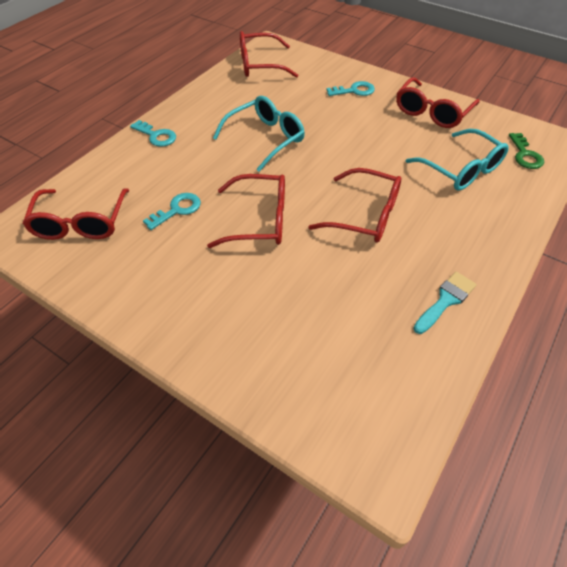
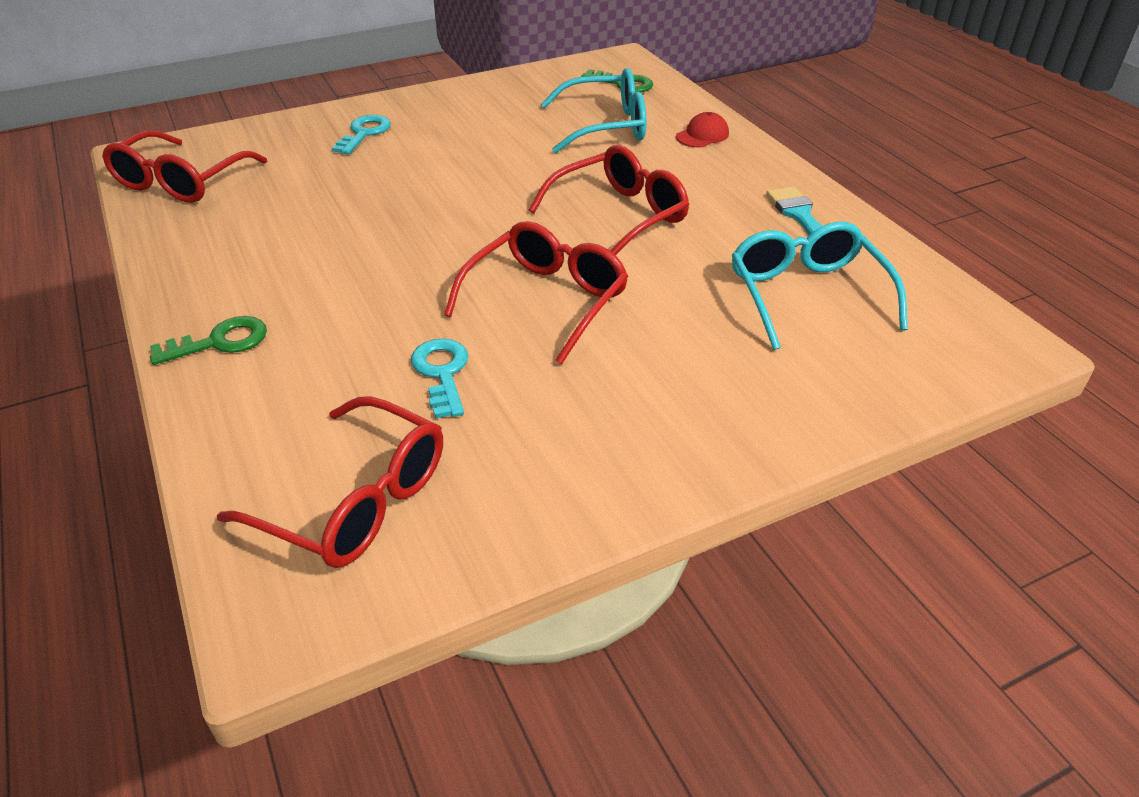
camera: 60 degrees left, 10 degrees down
(156, 136) = (220, 342): turquoise key -> green key
(265, 139) = (374, 237): turquoise glasses -> turquoise glasses (807, 295)
(432, 112) = (482, 102): red glasses -> none
(500, 215) = (702, 135): none -> red cap

